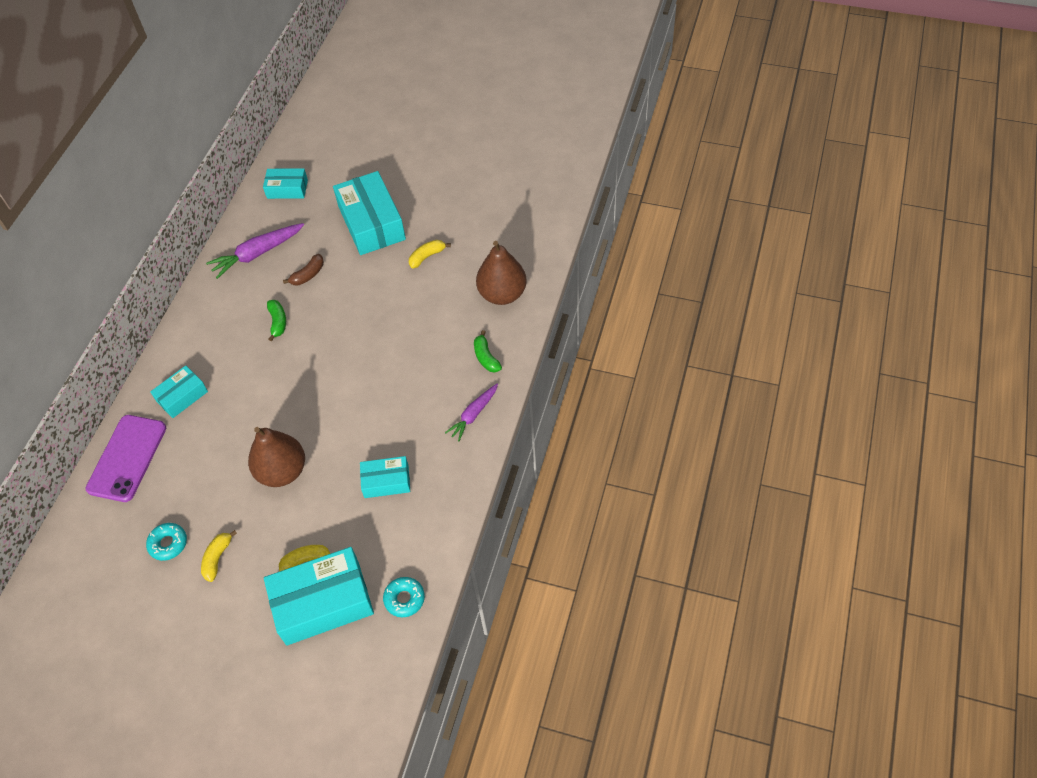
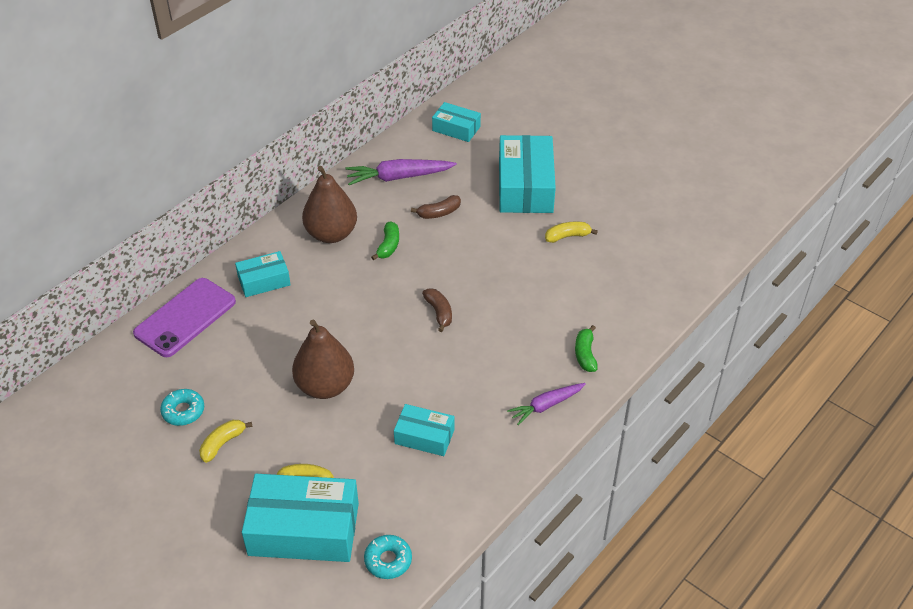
camera: 20 degrees right, 10 degrees down
(349, 367) = (439, 312): none -> brown banana
(502, 294) = (631, 299): brown pear -> brown pear (331, 234)

